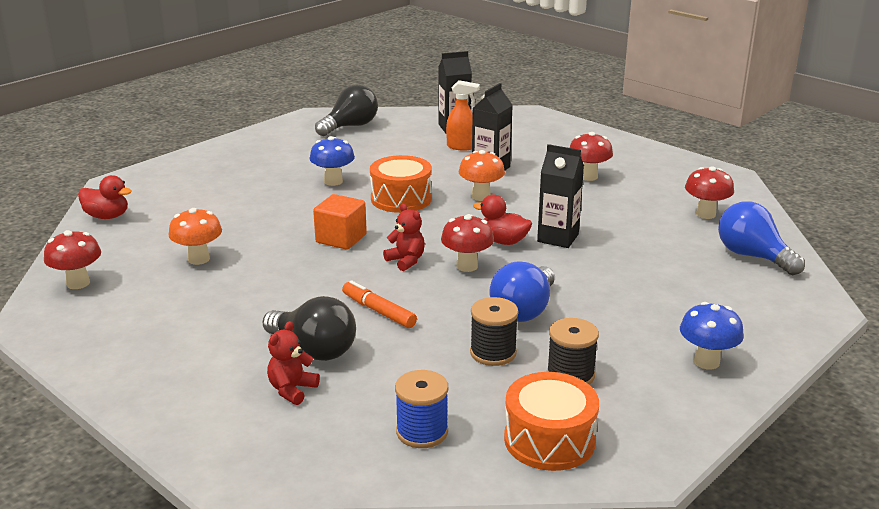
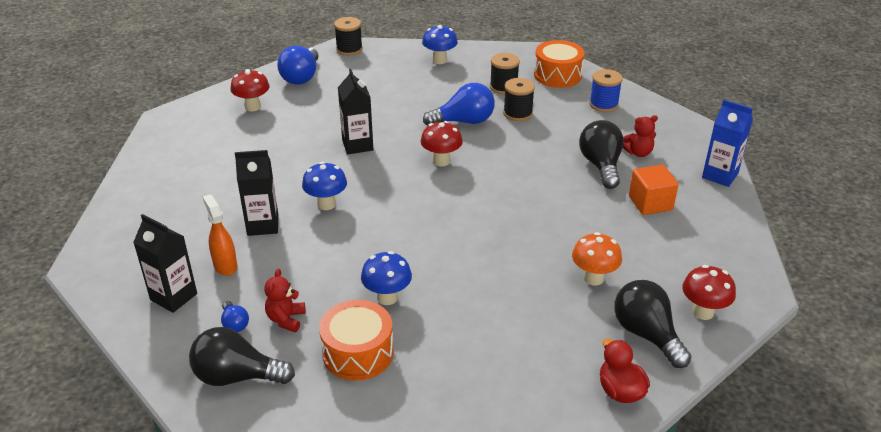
camera: 130 degrees left, 10 degrees up
(116, 249) = (646, 334): none -> black light bulb
(162, 420) = (720, 175): none -> blue carton
(341, 239) = (475, 231): orange cube -> orange cube (650, 203)
(378, 311) = (535, 166): orange marker -> none
(396, 136) = (235, 324): none -> blue light bulb
(401, 199) = (376, 240): orange drum -> orange drum (358, 353)
(406, 261) = (466, 187): red teddy bear -> red teddy bear (286, 319)
(481, 196) = (326, 204): orange mushroom -> blue mushroom
(503, 241) = (389, 163): red duck -> none
(588, 177) = (231, 172): red mushroom -> none
(809, 310) = (349, 49): none -> black spool

